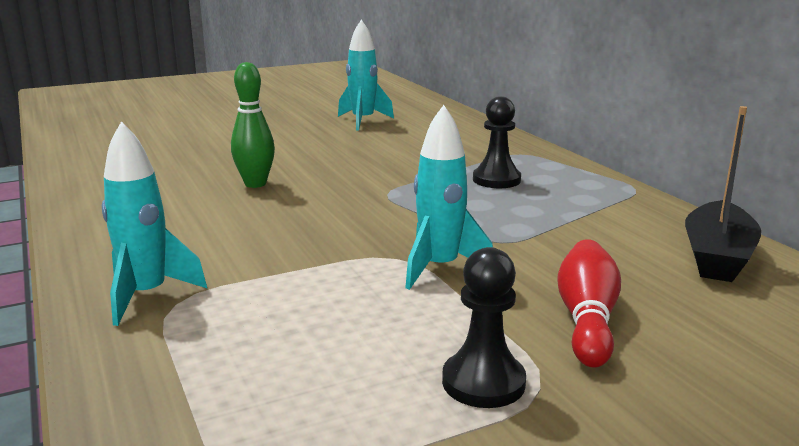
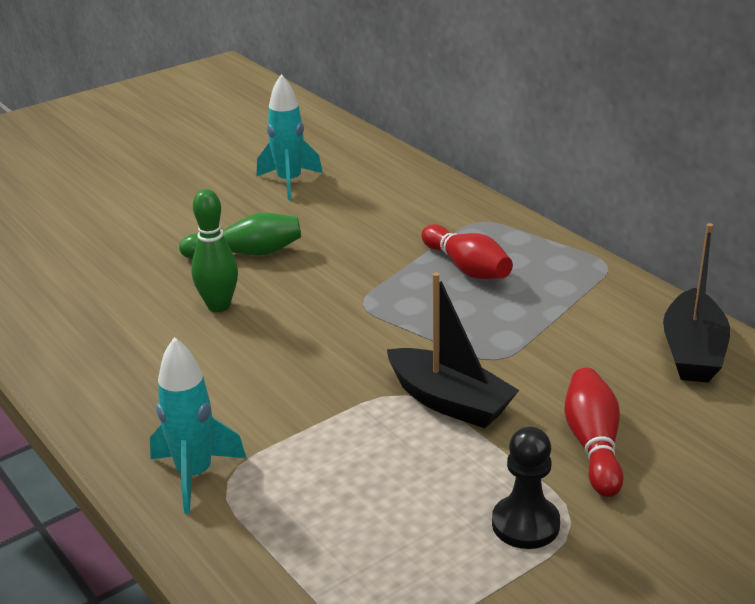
camera: 10 degrees left, 10 degrees up
(302, 156) = (247, 253): none -> green bowling pin
(439, 268) = (450, 402): turquoise rocket -> black boat
(496, 180) = (467, 268): black pawn -> red bowling pin

